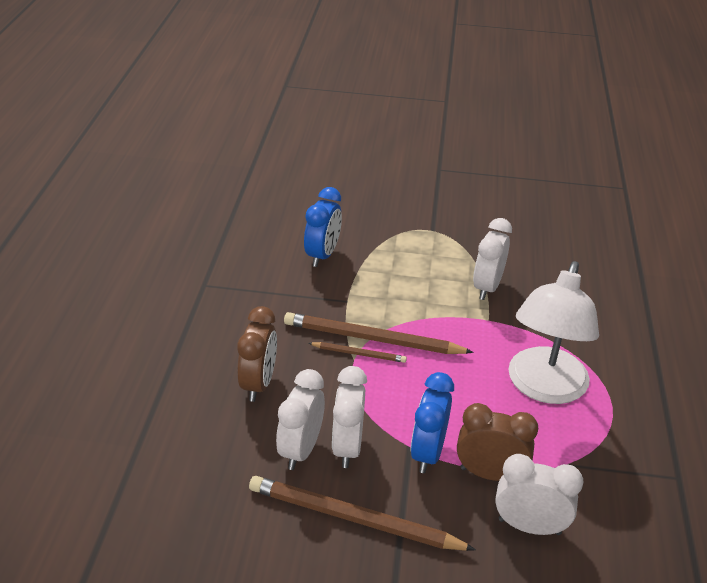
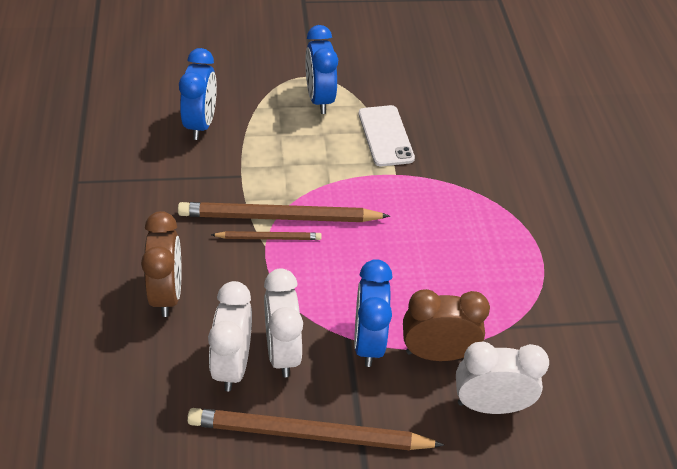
camera: 15 degrees left, 10 degrees up
(433, 249) = (319, 99): none -> blue clock
(487, 287) = (385, 136): white clock -> white phone
(544, 388) = (469, 243): white lamp -> none

